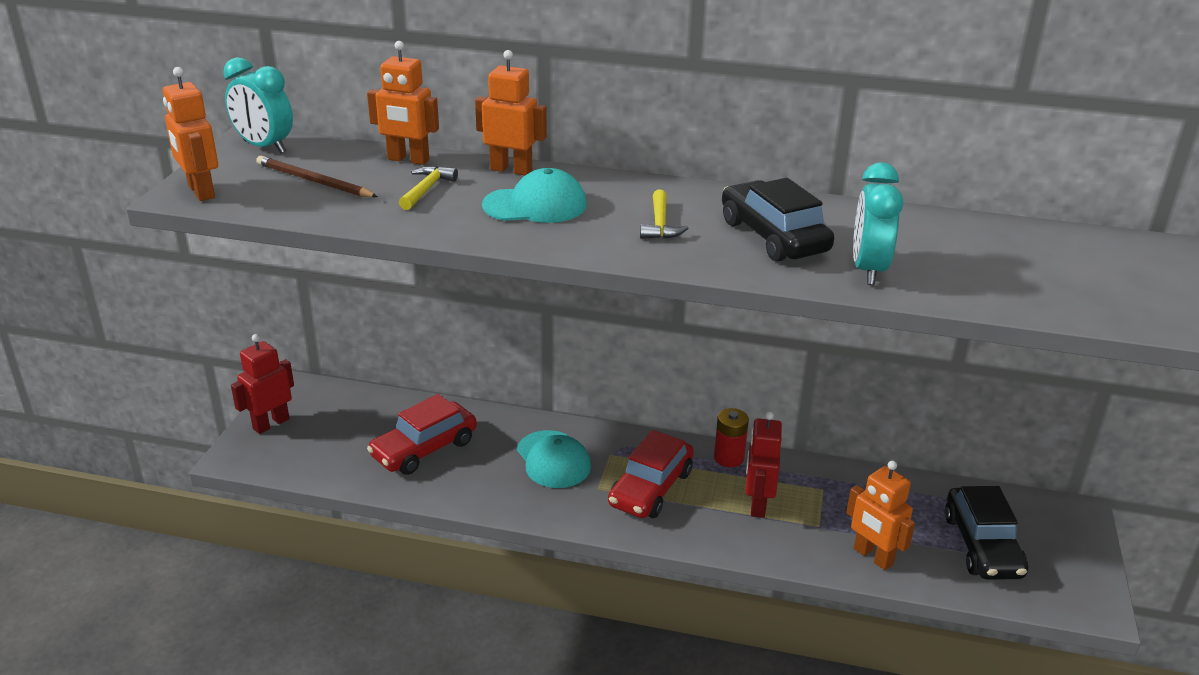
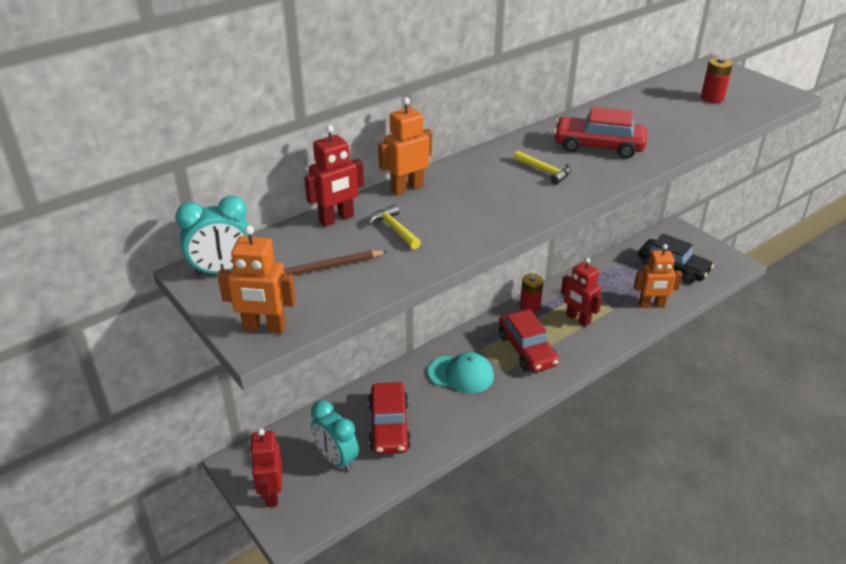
camera: 50 degrees left, 5 degrees up
(408, 160) = (336, 219): orange robot -> red robot
(535, 205) = (469, 200): turquoise cap -> none
(773, 236) = (598, 146): black car -> red car
(868, 270) = (662, 139): turquoise clock -> turquoise clock (336, 459)
(1057, 272) = (712, 98): none -> red battery

